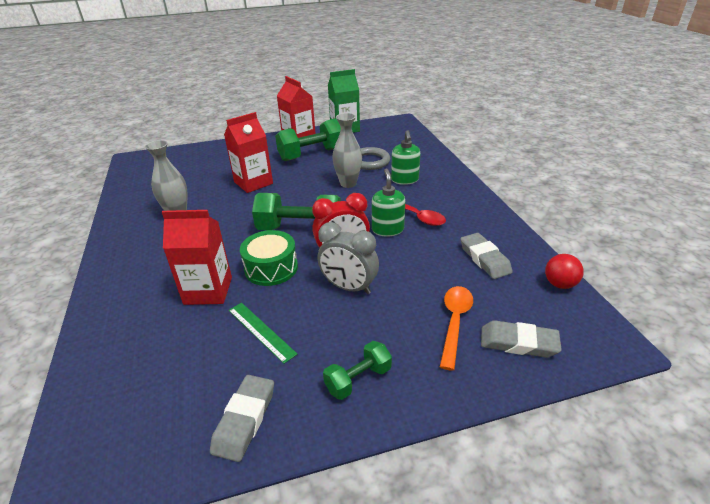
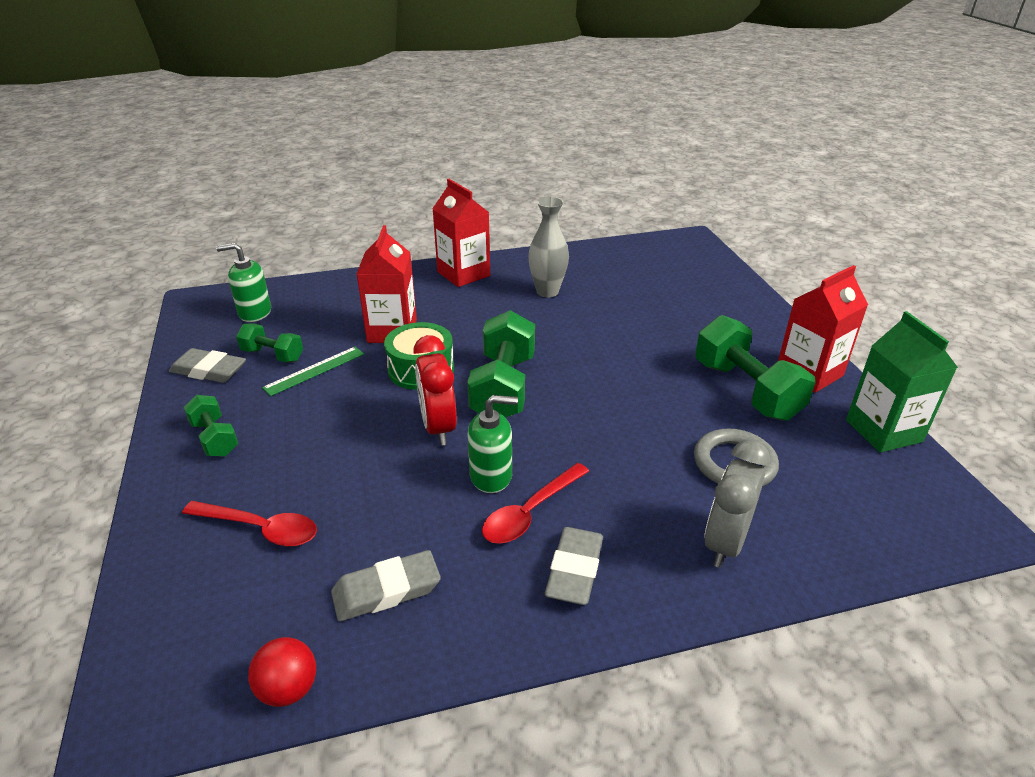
camera: 90 degrees right, 0 degrees up
(227, 369) = (272, 355): none -> green dumbbell
(253, 183) = (634, 338): red carton -> red carton (463, 274)
(348, 183) = (640, 434): grey vase -> none
(349, 287) = (364, 433): grey clock -> grey clock (725, 543)
(405, 180) = (662, 509): green soap dispenser -> green soap dispenser (254, 312)
(454, 322) = (261, 529): orange spoon -> red spoon
(518, 343) = (193, 591): grey eraser -> grey eraser (575, 570)

